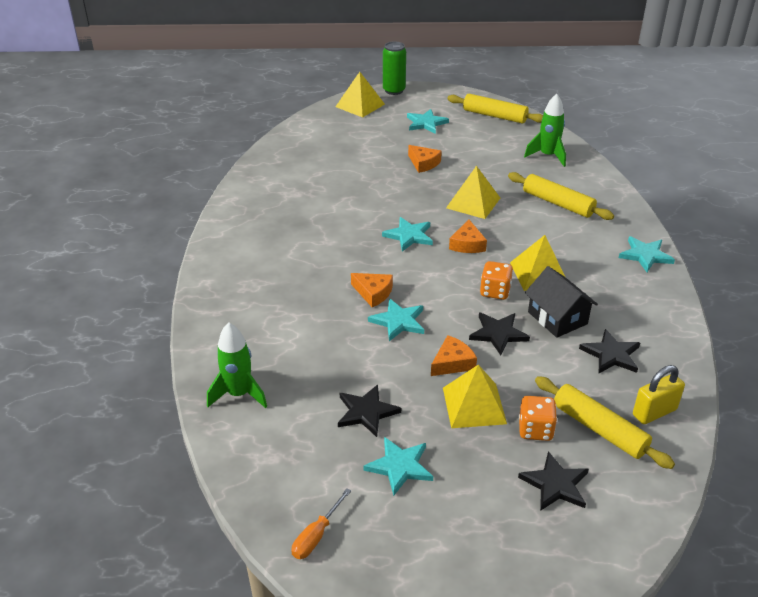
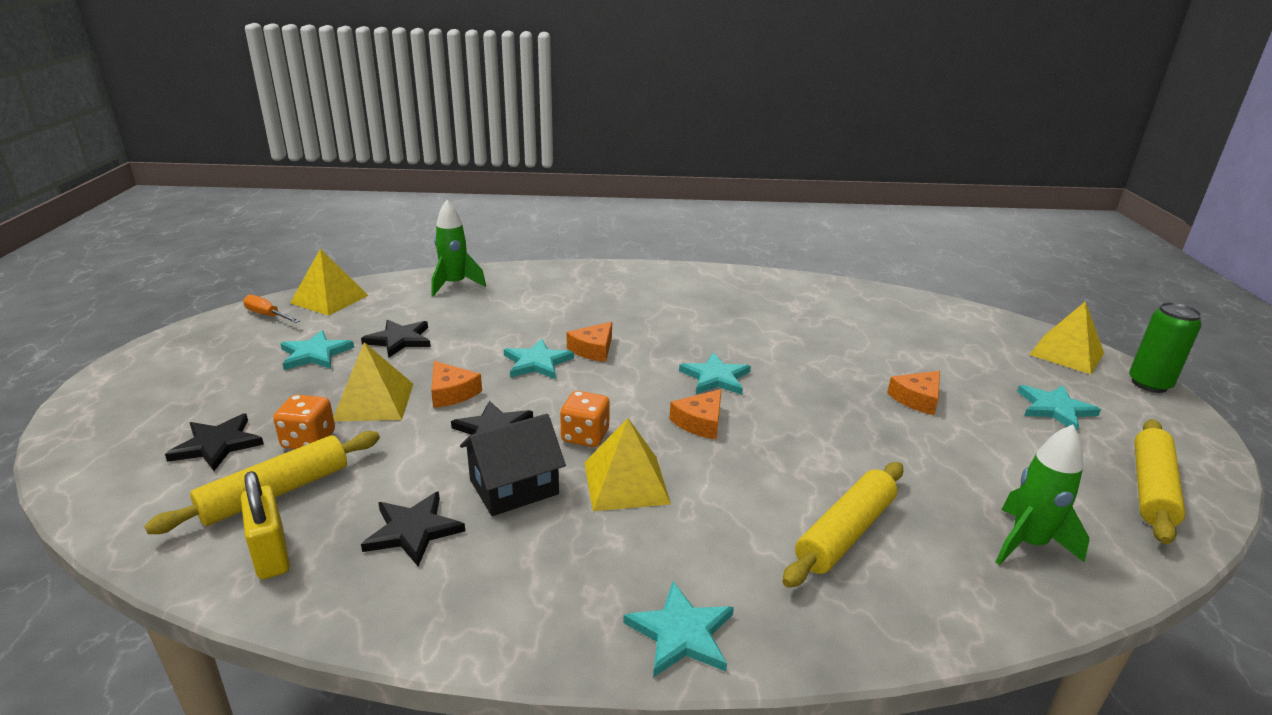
camera: 90 degrees right, 10 degrees down
(467, 244) = (700, 422): orange cheese -> orange cheese turned 60 degrees counterclockwise
(473, 203) = (816, 436): yellow pyramid -> yellow pyramid (330, 299)

